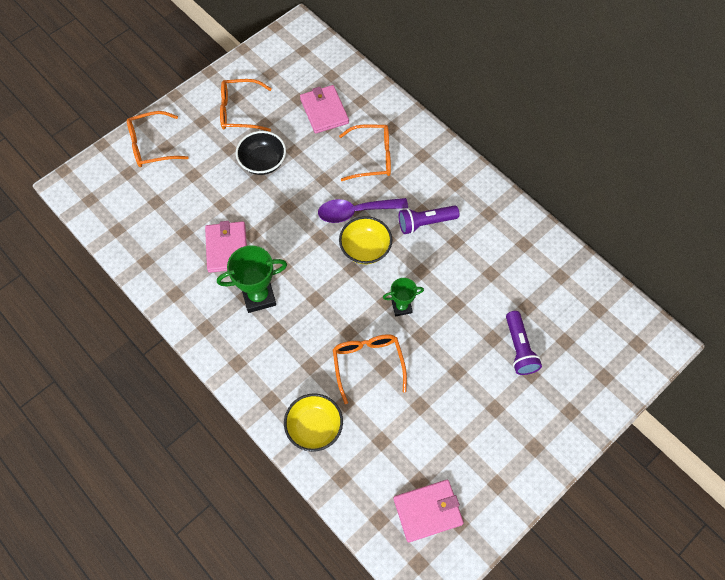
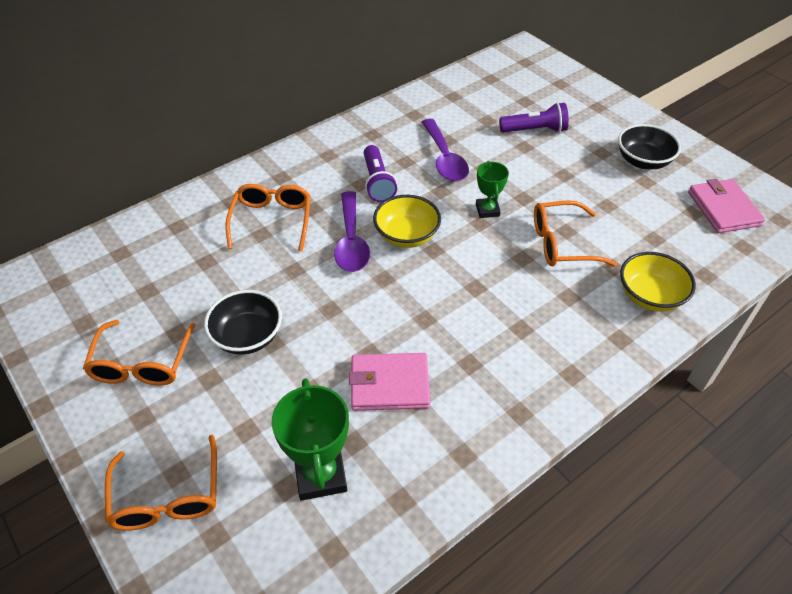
camera: 85 degrees left, 15 degrees down
(259, 296) = (470, 347): green trophy -> green trophy (320, 475)
(324, 111) = (180, 263): pink wallet -> none
(464, 272) = (444, 158): none -> purple spoon
(487, 445) = (643, 161): none -> black bowl

